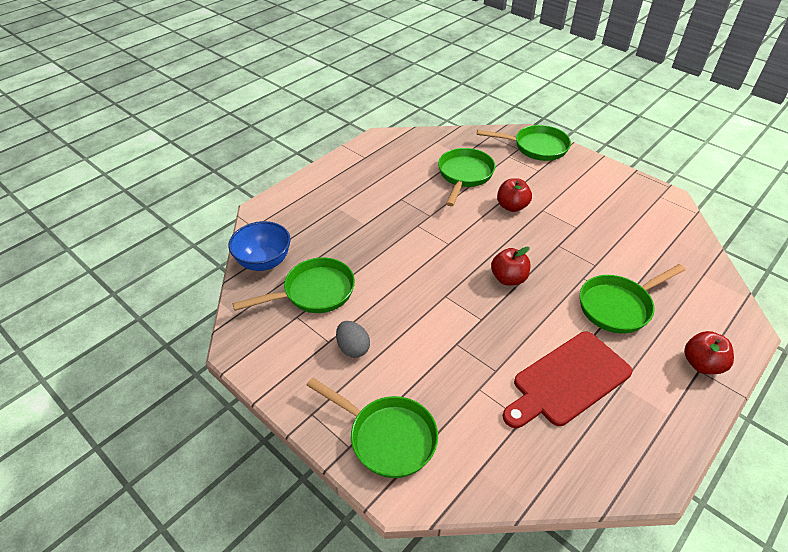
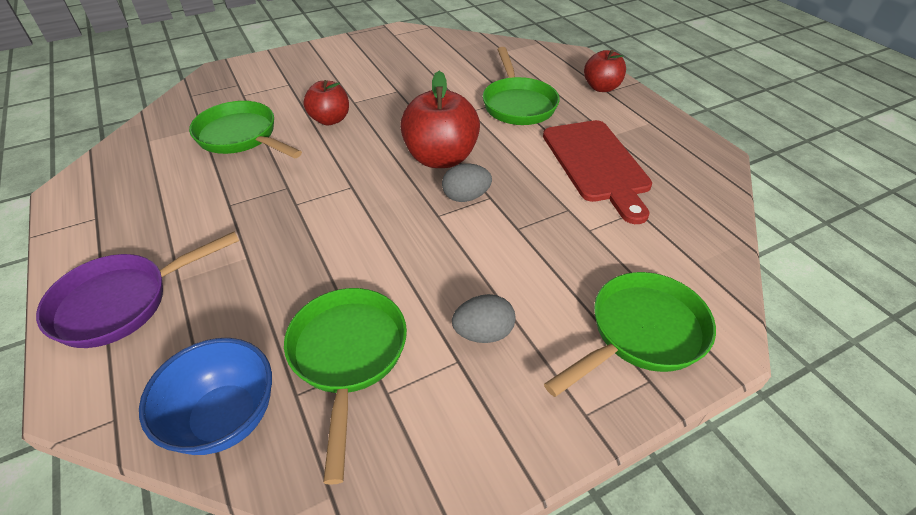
camera: 70 degrees left, 0 degrees up
(315, 195) = (122, 302): none -> purple pan
(473, 305) = (466, 197): none -> grey egg
(508, 278) = (441, 158): red apple -> red apple, size x1.61
(536, 147) = (249, 73): green pan -> none

